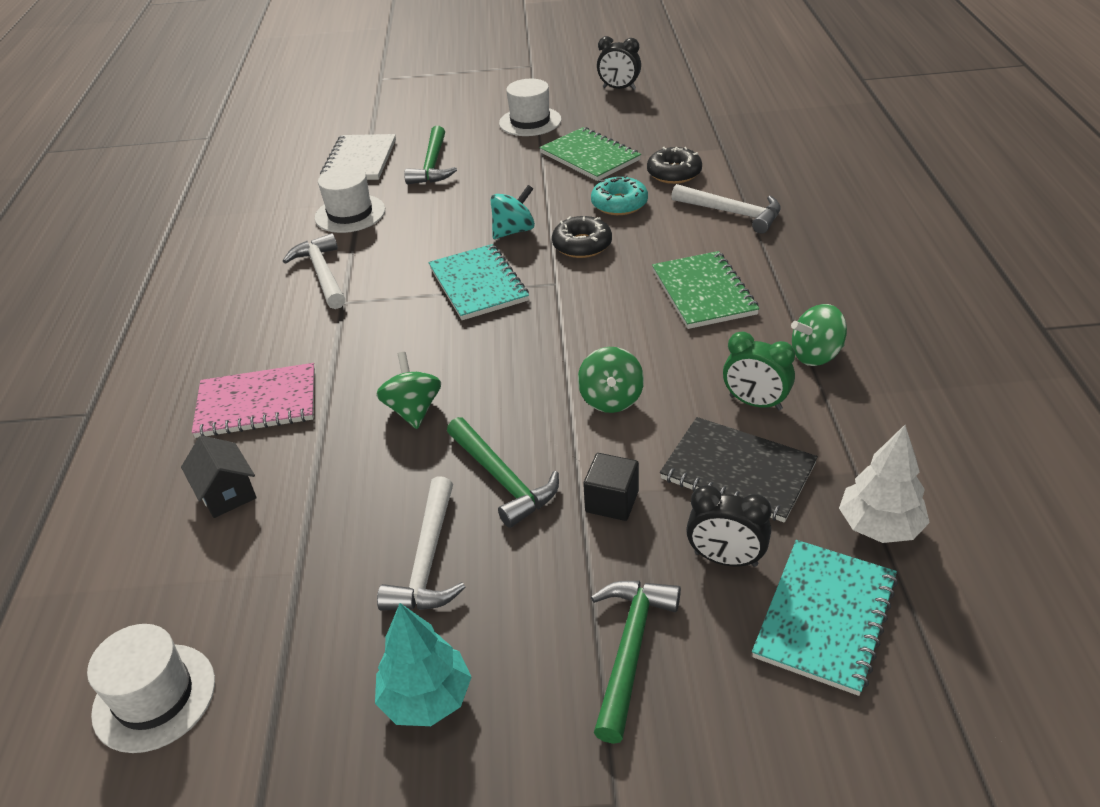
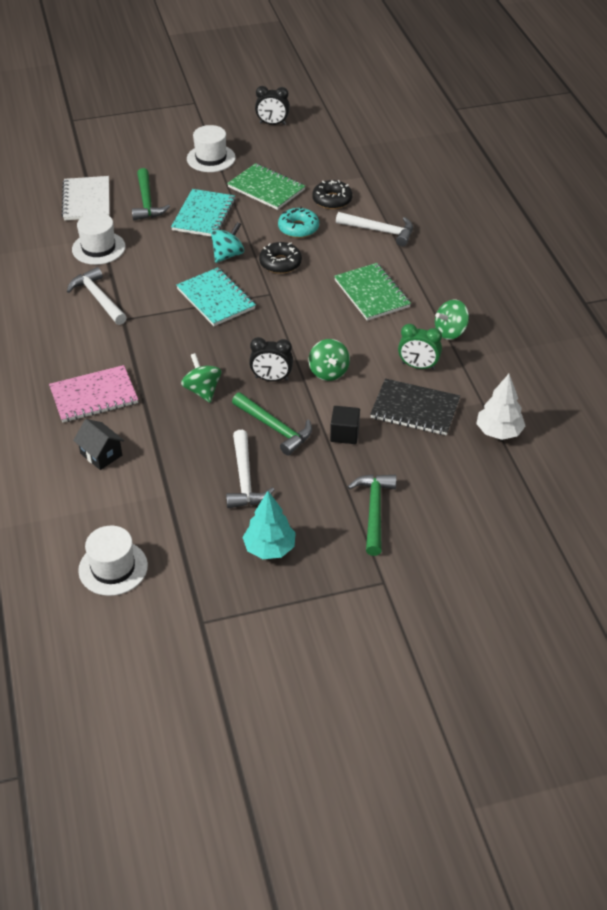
camera: 15 degrees left, 5 degrees up
(725, 559) = (417, 459): black clock -> black clock (271, 379)
(825, 617) = (475, 482): turquoise notebook -> turquoise notebook (204, 215)

